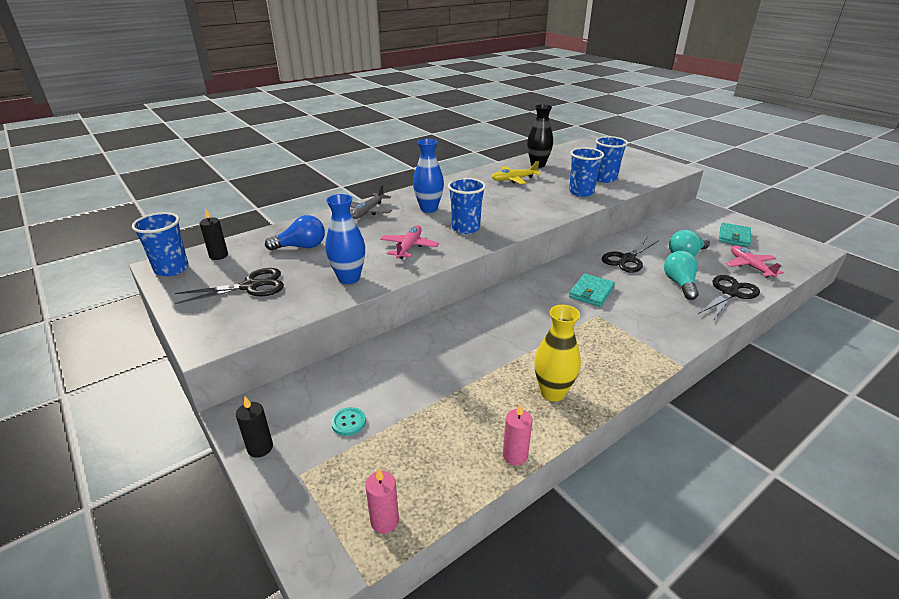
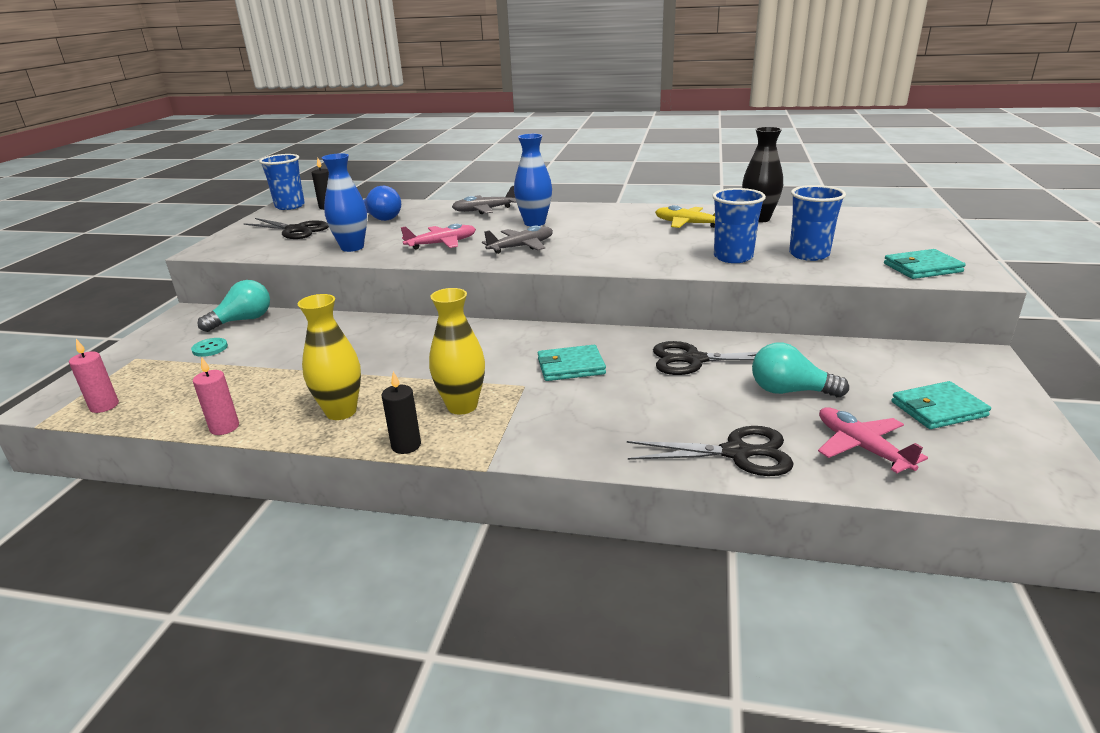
camera: 50 degrees right, 5 degrees down
(260, 448) = (155, 334): black candle -> black candle (406, 445)
(465, 228) = (521, 247): blue cup -> grey plane
(599, 345) = (462, 406): none -> yellow vase
(654, 170) = (922, 268): none -> turquoise wallet
(679, 284) = (693, 410): turquoise light bulb -> turquoise light bulb (243, 320)
(750, 266) = (861, 447): pink plane -> pink plane turned 60 degrees counterclockwise

